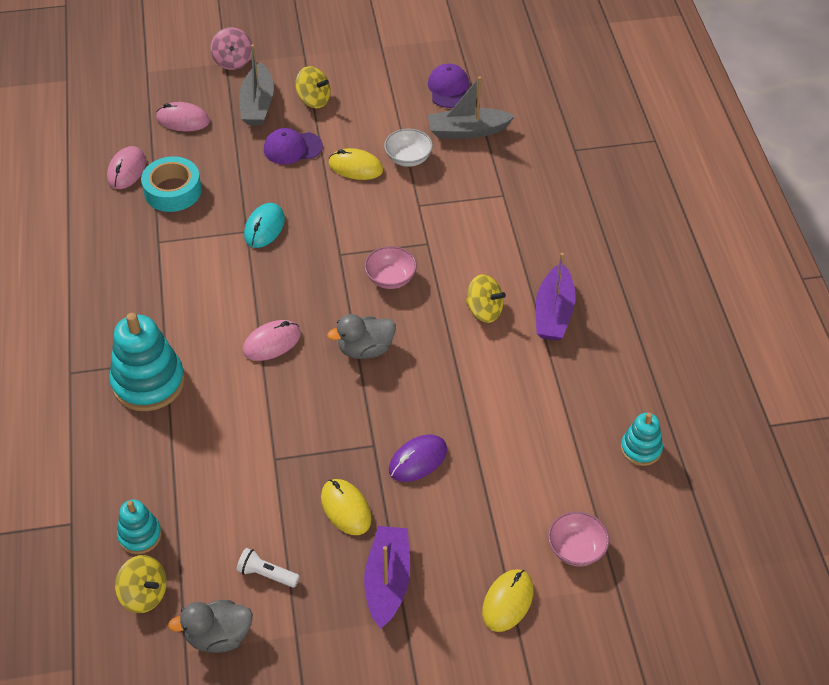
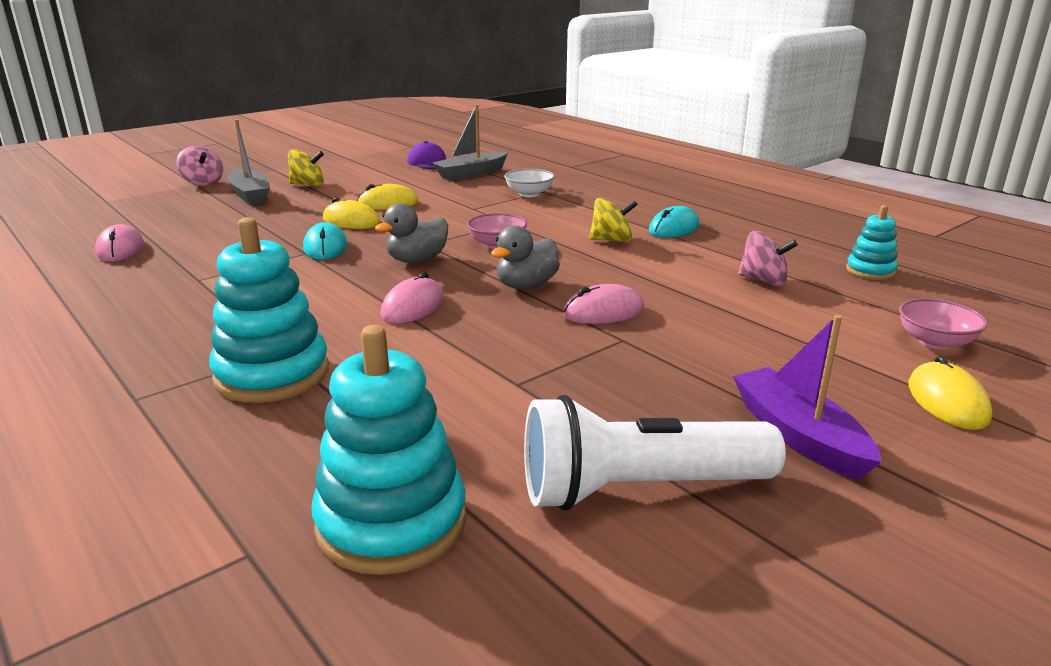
camera: 30 degrees left, 25 degrees down
(140, 535) = (391, 522): turquoise stacking toy -> turquoise stacking toy, size x1.83
(144, 594) = (468, 593): yellow spinning top -> none
(173, 191) = (192, 249): turquoise tape -> none
(183, 120) = (171, 214): pink mouse -> pink mouse (603, 312)
(218, 636) = (655, 593): grey duck -> grey duck (417, 260)
(266, 574) = (637, 489): white flashlight -> white flashlight, size x2.34
(292, 148) = (311, 207): purple cap -> none
(345, 508) = (659, 394): yellow mouse -> yellow mouse (351, 221)
(408, 158) = (434, 192): white bowl -> white bowl (529, 194)
(418, 460) = (685, 335): purple mouse -> none
(541, 422) = (763, 280): none -> pink spinning top
(553, 313) = (674, 228): purple boat -> turquoise mouse

